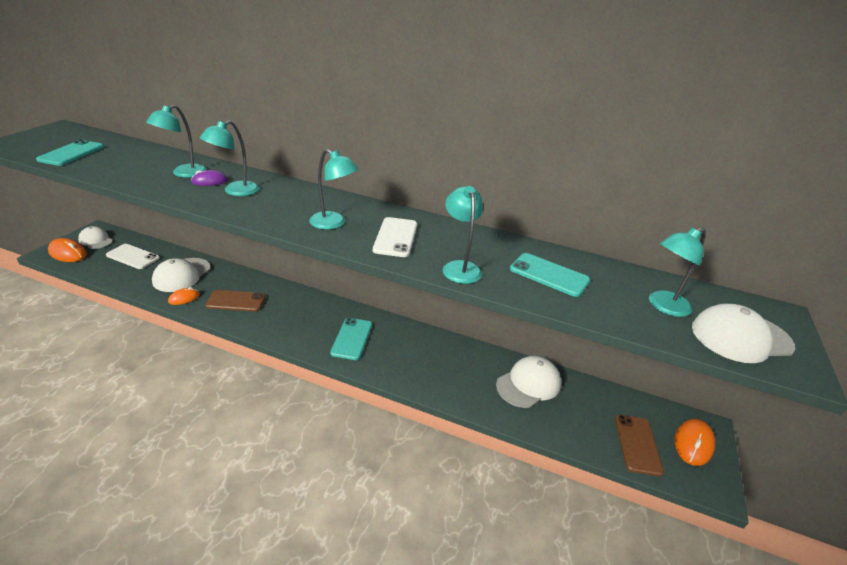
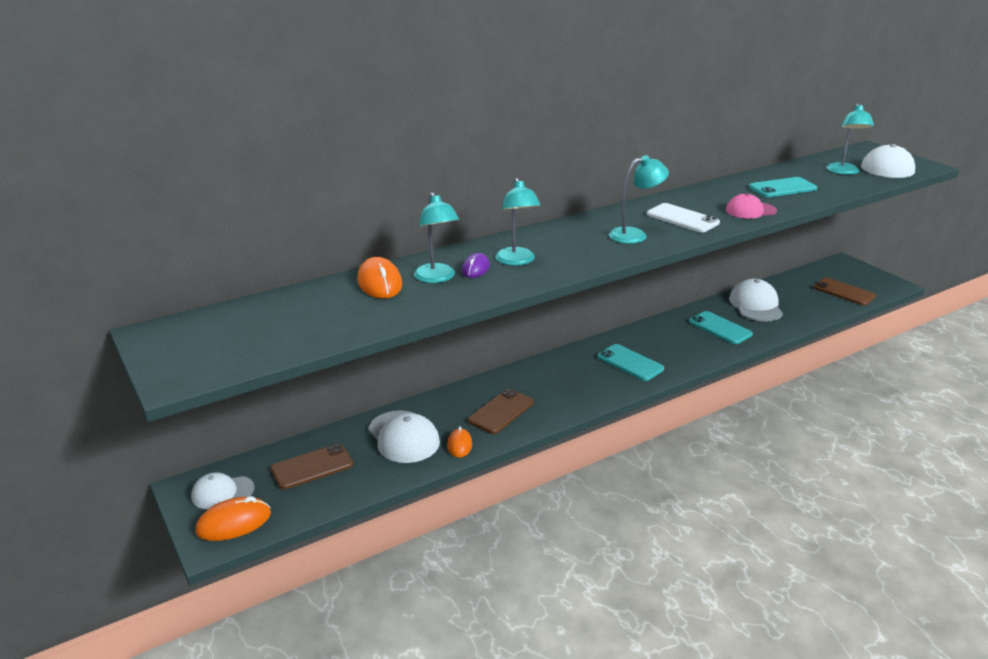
camera: 50 degrees left, 5 degrees down
(71, 153) = (283, 334): turquoise phone -> turquoise phone (720, 328)
(133, 257) = (312, 467): white phone -> brown phone
(459, 267) = (750, 210): turquoise lamp -> pink cap
(693, 444) = (855, 274): orange mouse -> orange mouse (379, 283)

